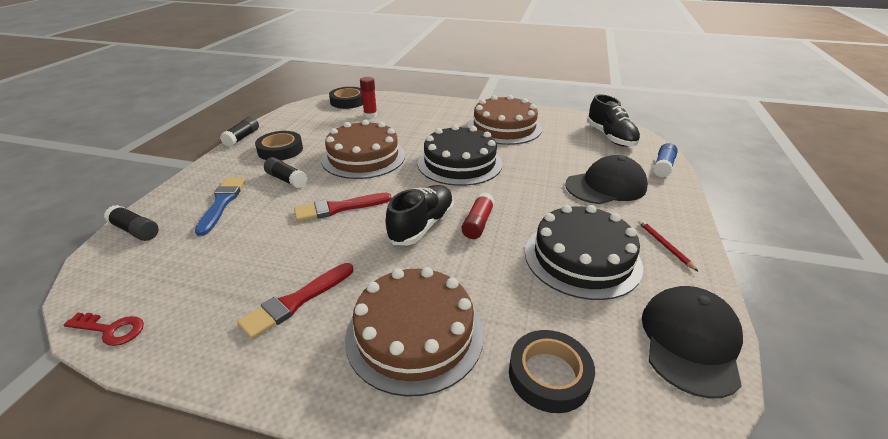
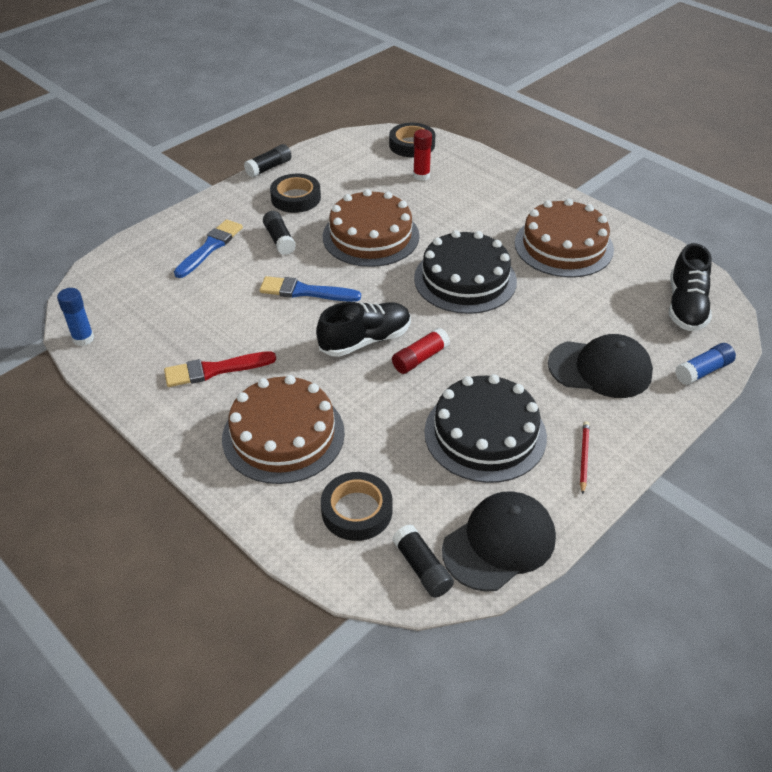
camera: 30 degrees right, 10 degrees up
(111, 329) = (83, 339): red key -> blue glue stick
(135, 231) = (131, 253): black glue stick -> black glue stick (422, 568)
(338, 208) = (305, 291): red brush -> blue brush

